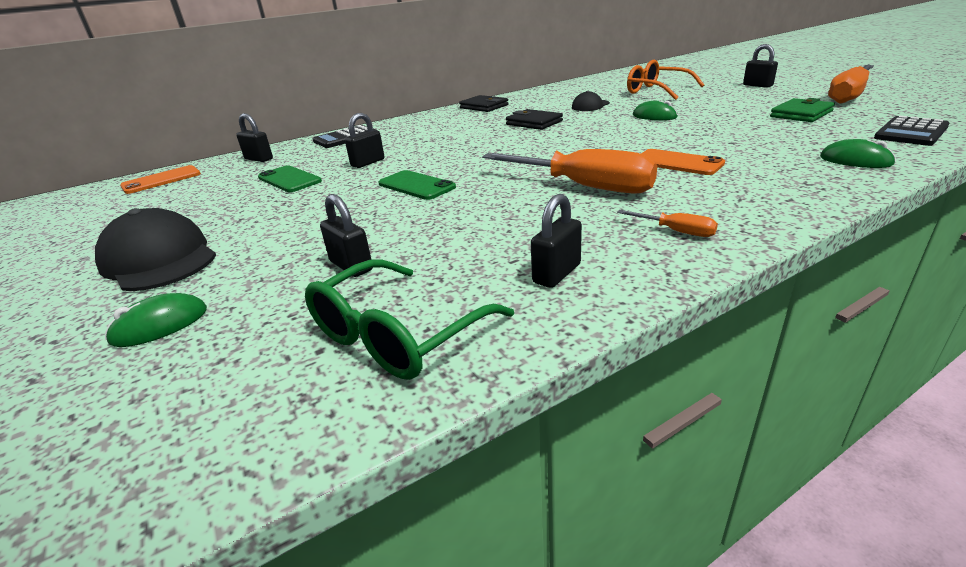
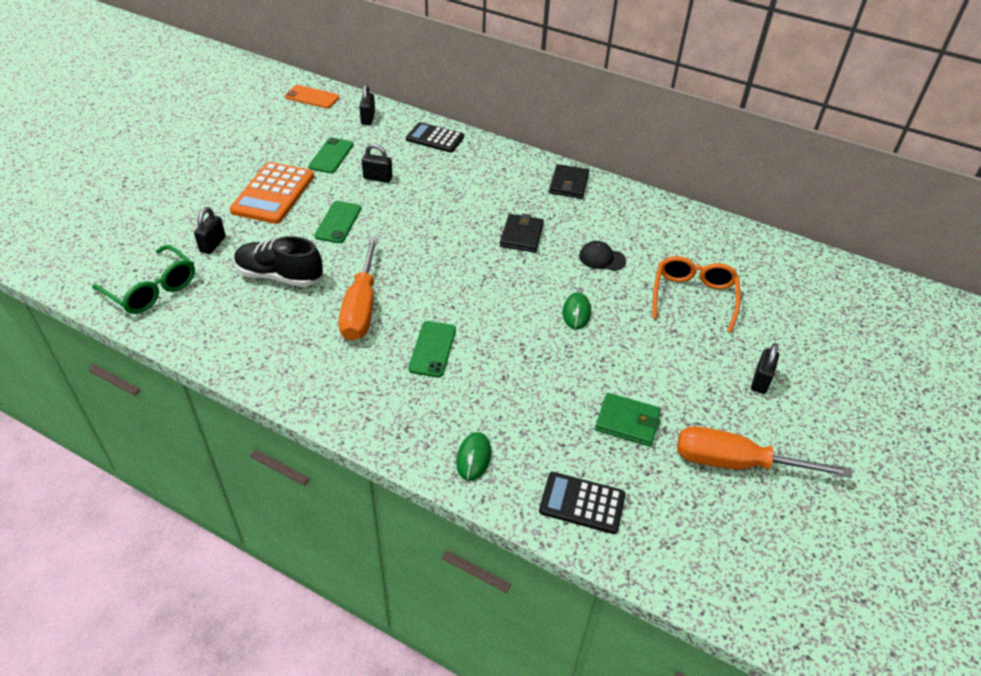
camera: 55 degrees right, 15 degrees up
(159, 259) = (202, 169): black cap -> none
(160, 325) = (142, 210): green mouse -> none
(304, 215) = (273, 194): none -> orange calculator
(398, 334) = (152, 289): green glasses -> green glasses turned 150 degrees counterclockwise
(480, 225) = (280, 276): none -> black shoe
(556, 273) = (224, 326): black padlock -> none
(677, 163) = (432, 349): orange phone -> green phone
(677, 231) = (293, 367): orange screwdriver -> none

